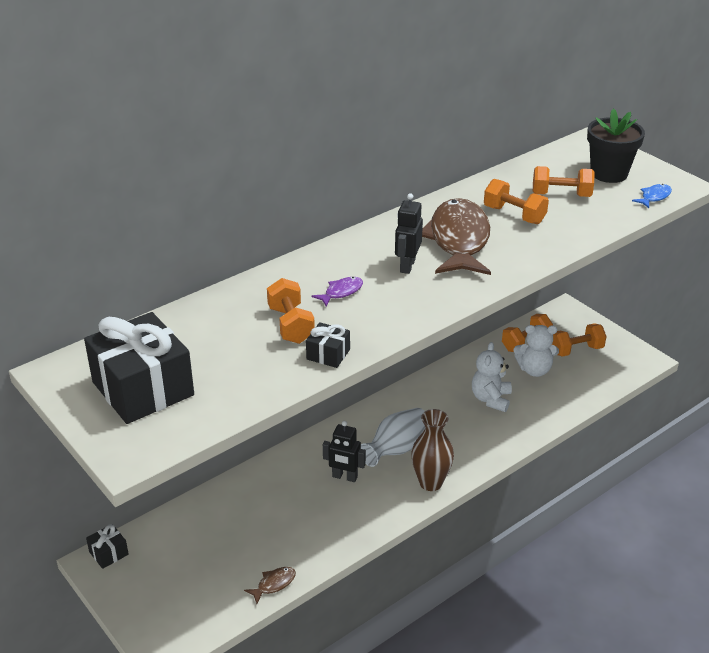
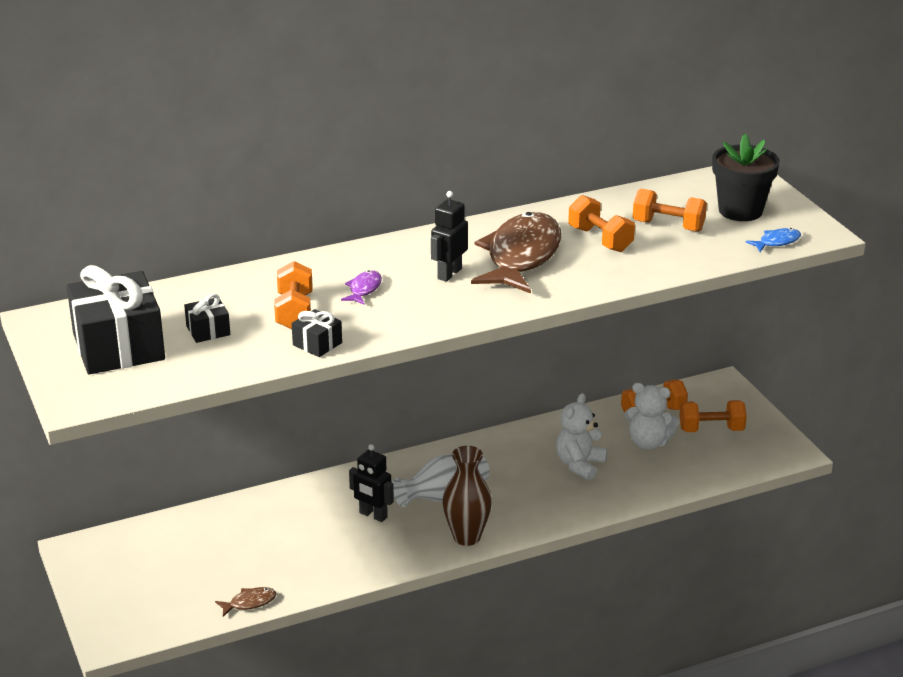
camera: 15 degrees right, 5 degrees down
(108, 553) = (92, 543): black gift -> black gift (208, 331)
(341, 292) = (364, 289): purple fish -> purple fish turned 45 degrees counterclockwise

